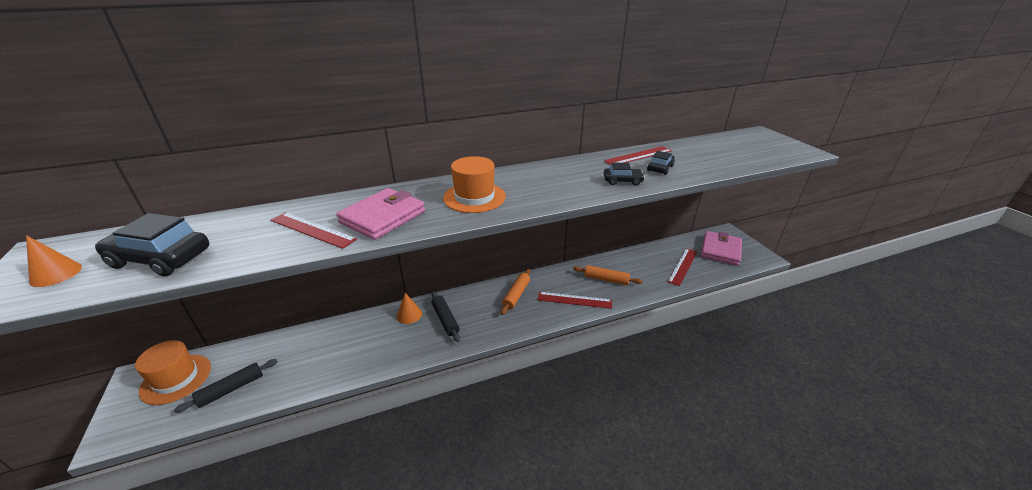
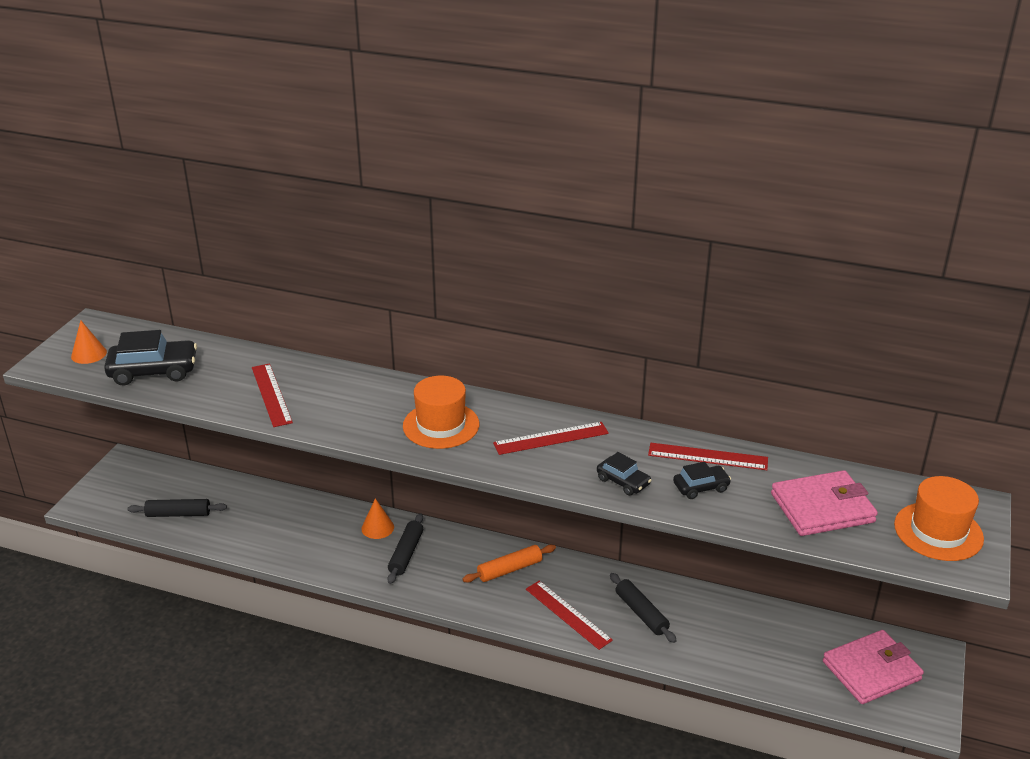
camera: 40 degrees right, 0 degrees up
(161, 258) = (153, 371): black car -> black car turned 120 degrees clockwise
(176, 379) = (148, 480): orange hat -> orange hat (938, 531)
(383, 217) = (337, 408): pink wallet -> pink wallet (822, 508)
(606, 279) = (641, 613): orange rolling pin -> black rolling pin
(682, 266) = (774, 657): red ruler -> red ruler (551, 438)

